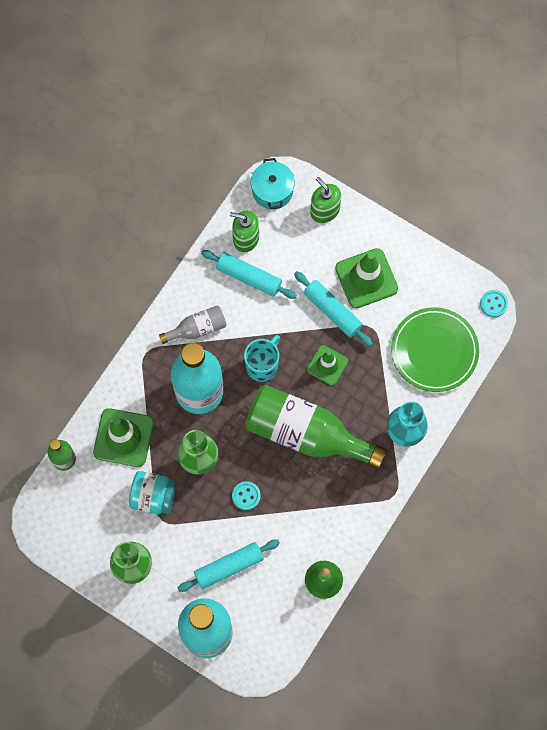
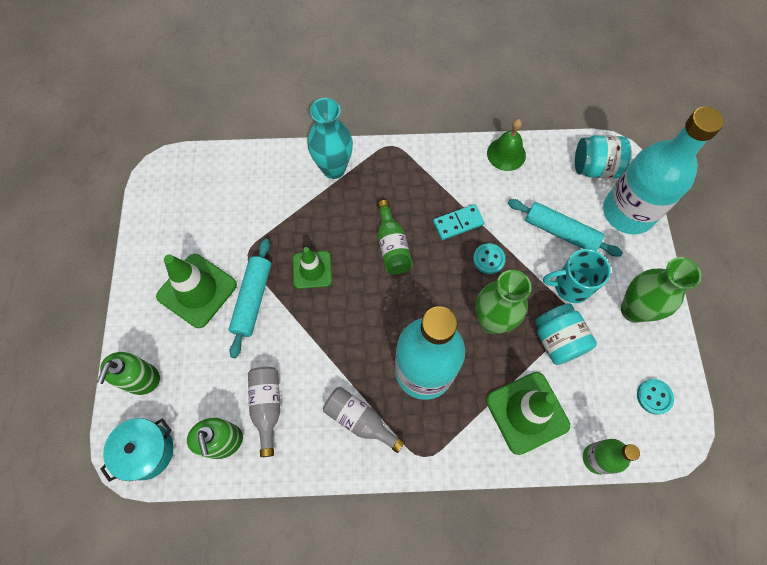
camera: 125 degrees left, 5 degrees down
(248, 277) = (267, 406): turquoise rolling pin -> grey bottle
(261, 640) = (595, 168): none -> turquoise jar
(262, 365) = (354, 328): turquoise mug -> turquoise mug (570, 286)
(290, 495) = (458, 223): none -> turquoise domino
(305, 433) = (392, 246): green bottle -> green bottle, size x0.49
(434, 351) = (236, 190): green plate -> none
(493, 304) = (157, 169): turquoise button -> turquoise button (654, 397)

